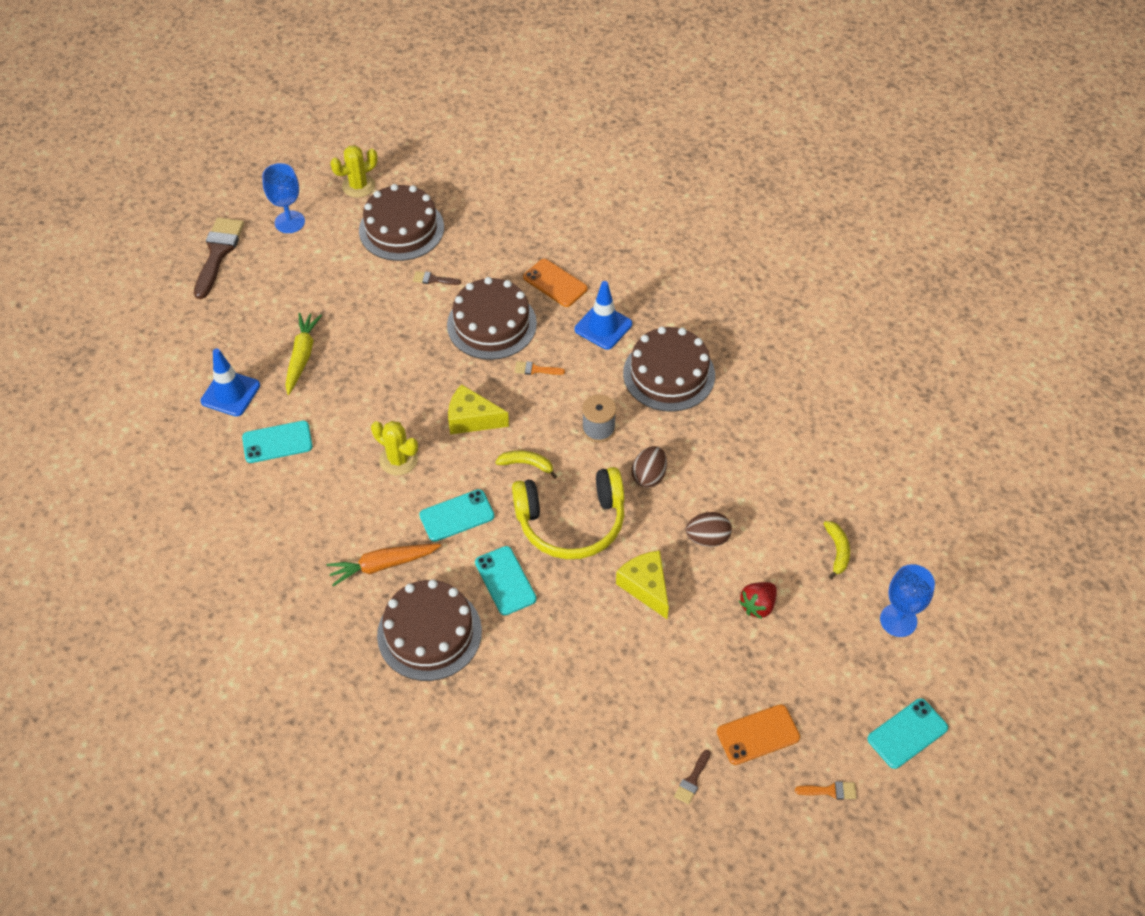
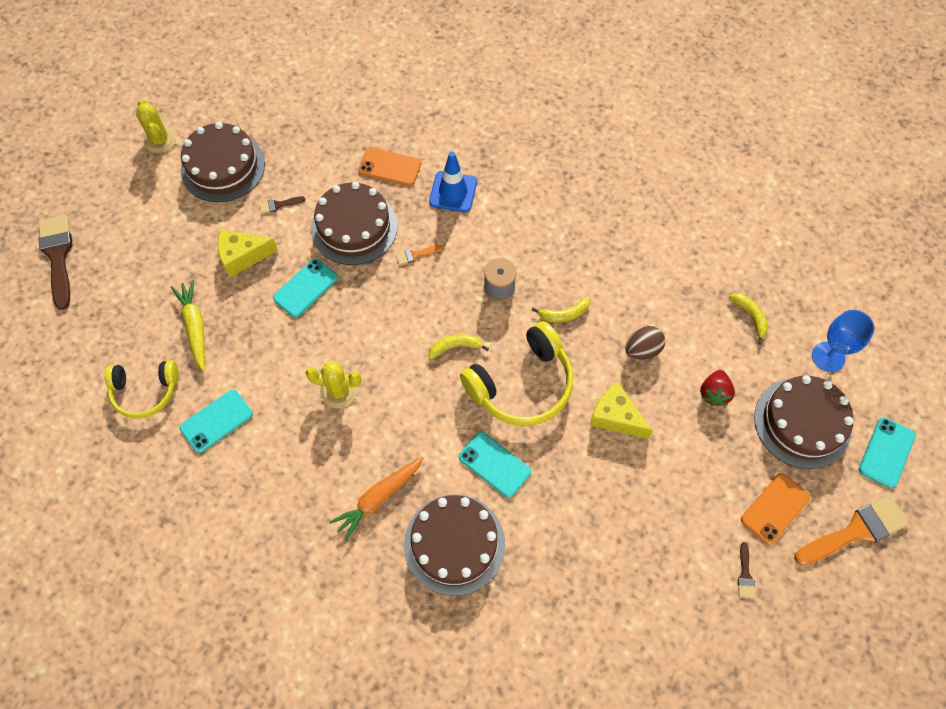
camera: 25 degrees left, 10 degrees up
(230, 393) = (145, 391): blue traffic cone -> yellow headphones
(289, 222) = (112, 199): blue goblet -> none
(358, 186) = (160, 140): yellow cactus -> yellow cactus turned 60 degrees counterclockwise
(457, 516) = (419, 422): turquoise phone -> turquoise phone (305, 288)
(472, 419) = (384, 324): yellow cheese -> yellow cheese (242, 256)
(649, 476) = (564, 314): brown egg -> yellow banana
(669, 374) = (531, 214): brown cake -> brown cake (802, 423)
(830, 791) = (855, 531): orange brush -> orange brush, size x2.23

